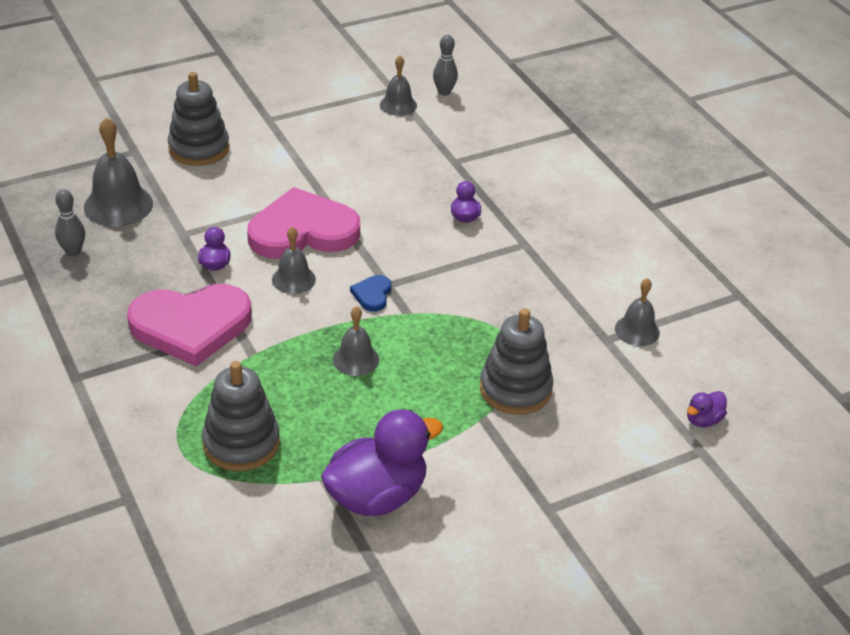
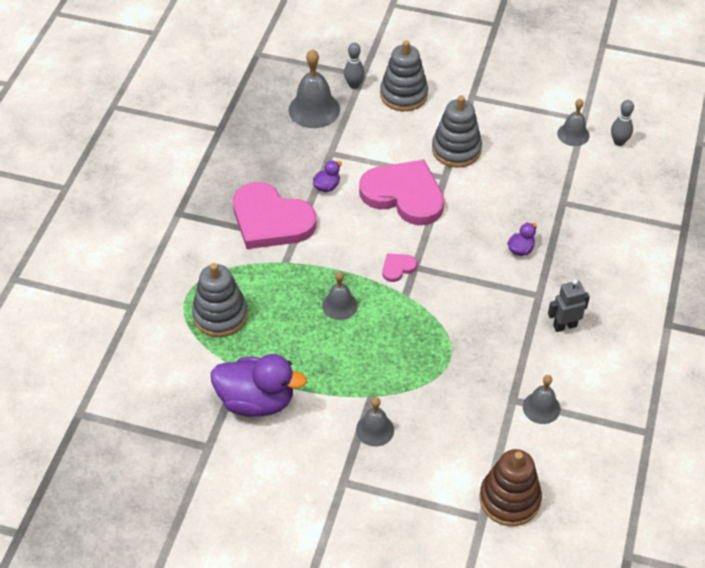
camera: 45 degrees right, 10 degrees up
(73, 251) = (257, 127): grey bowling pin -> grey bowling pin (354, 85)
(293, 279) = (362, 226): grey bell -> grey bell (375, 429)
(372, 295) = (397, 268): blue heart -> pink heart
(515, 389) = (413, 392): grey stacking toy -> grey stacking toy (456, 149)
(575, 255) = (564, 326): none -> grey robot
(703, 420) = (509, 499): purple duck -> brown stacking toy

